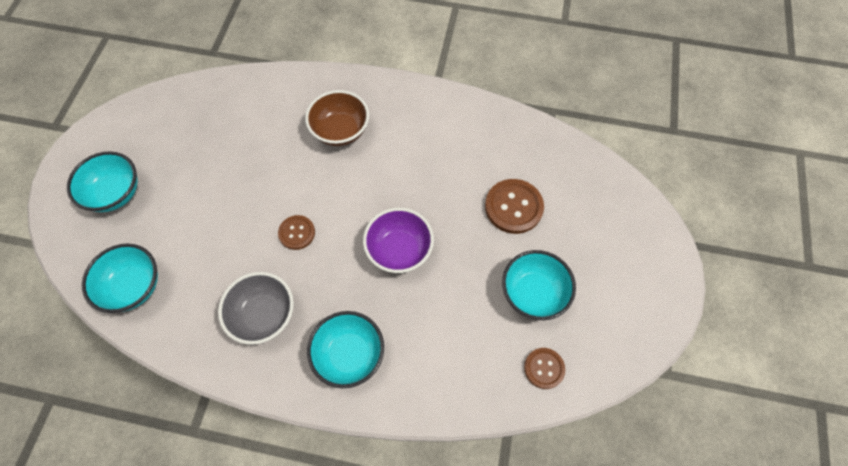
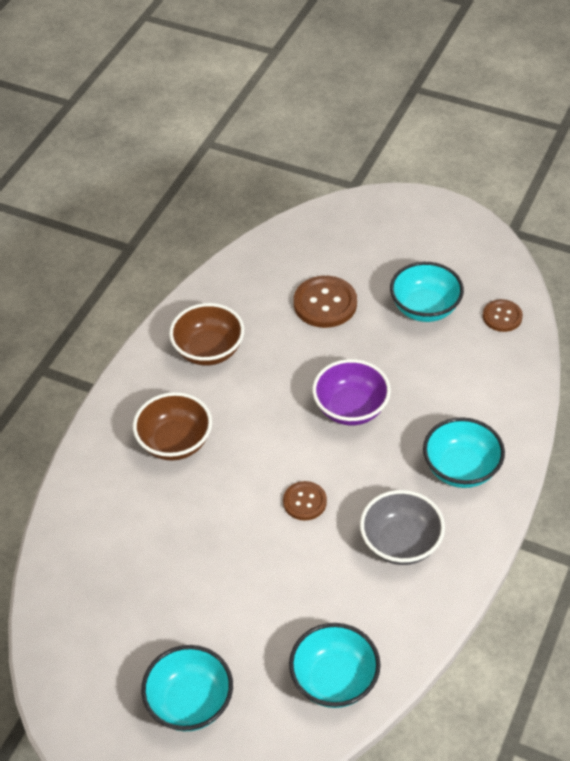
camera: 75 degrees left, 15 degrees down
(437, 132) = (209, 350): none -> brown bowl

